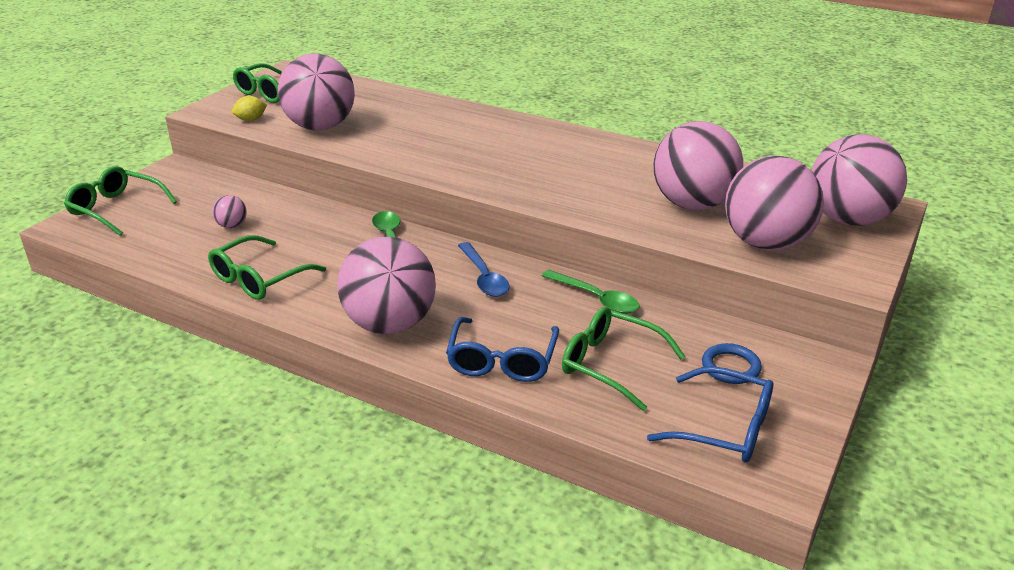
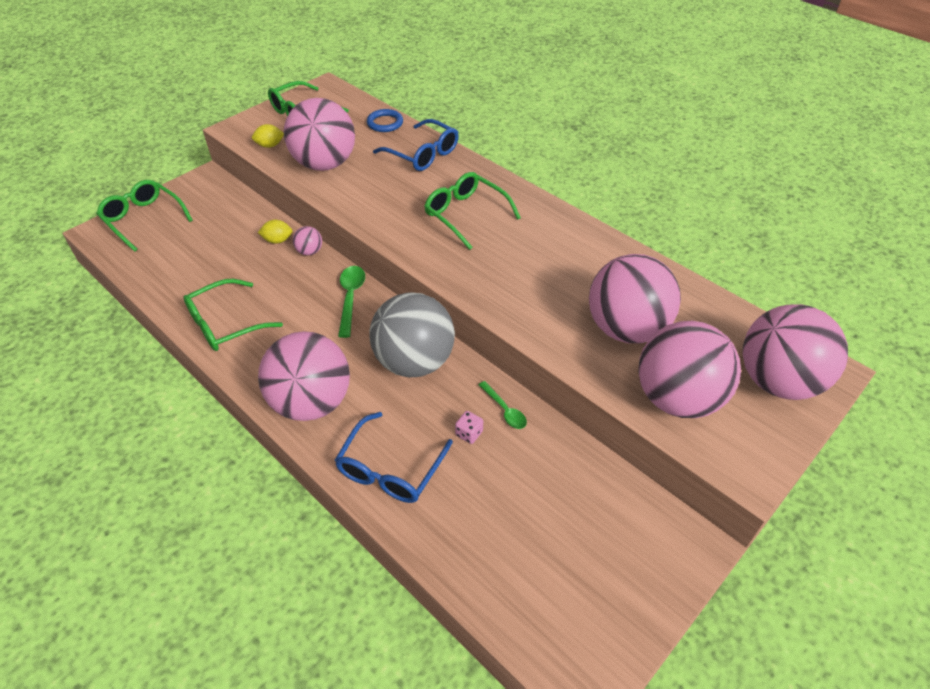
camera: 15 degrees right, 15 degrees up
(232, 226) = (226, 256): pink ball -> pink ball (309, 251)
(284, 206) = (277, 240): none -> yellow lemon
(484, 277) = (414, 362): blue spoon -> grey ball
(569, 321) = (469, 433): none -> pink dice
(596, 298) = (505, 410): green spoon -> green spoon, size x0.66
(610, 364) = (485, 496): green glasses -> green glasses (465, 214)
(725, 428) = (560, 604): blue glasses -> blue glasses (423, 154)
(730, 367) = (596, 527): blue ring -> blue ring (385, 123)

